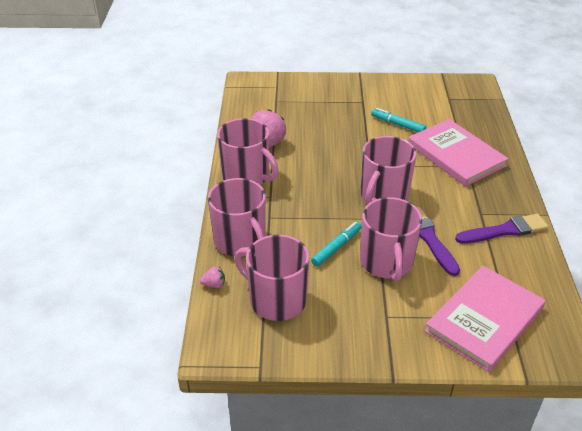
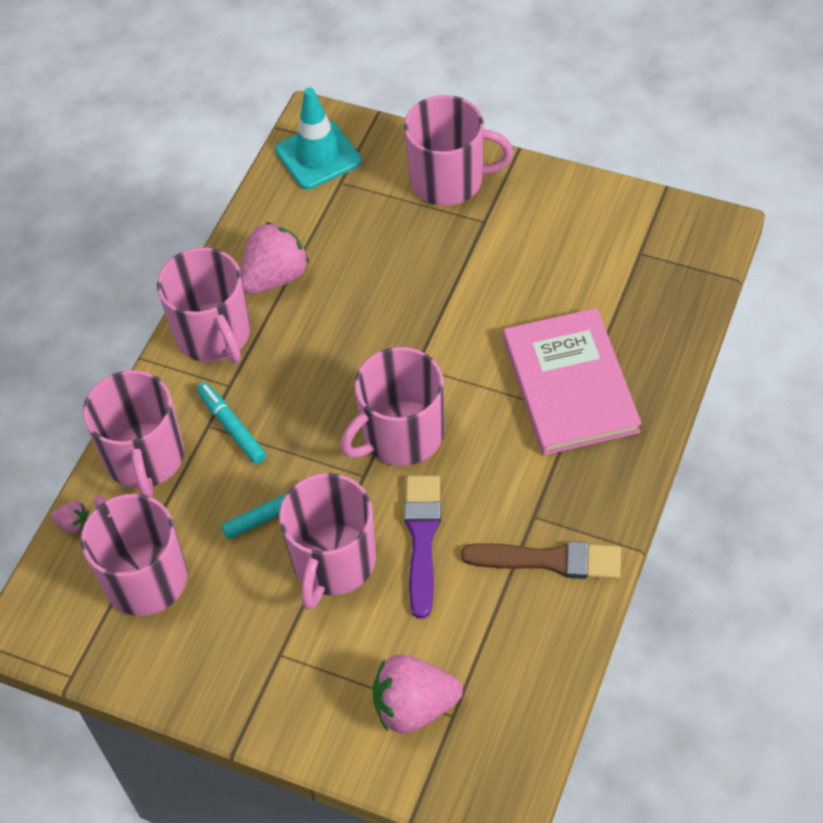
camera: 25 degrees right, 15 degrees up
(257, 93) = (318, 156): none -> turquoise traffic cone
(333, 90) = (449, 180): none -> pink mug
(397, 124) = (513, 290): turquoise marker -> turquoise marker (232, 427)
(484, 320) = (414, 706): pink book -> pink strawberry
(505, 230) = (550, 560): purple brush -> brown brush

